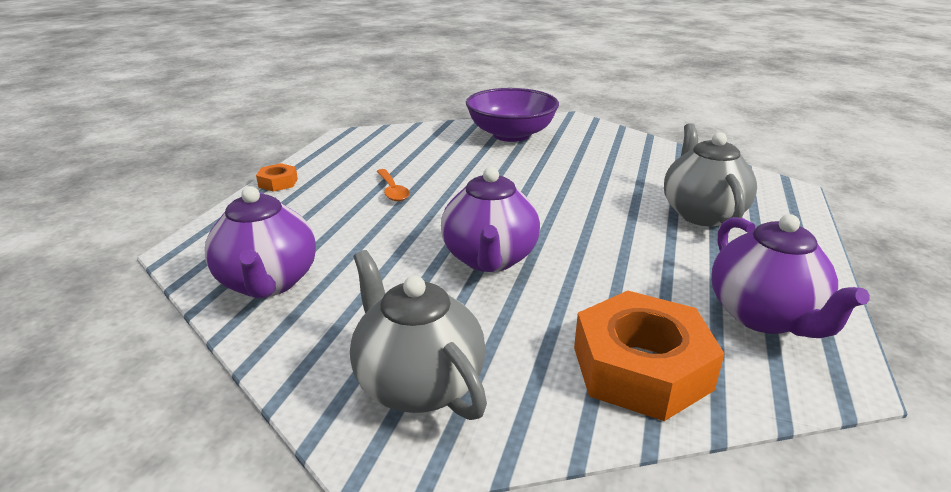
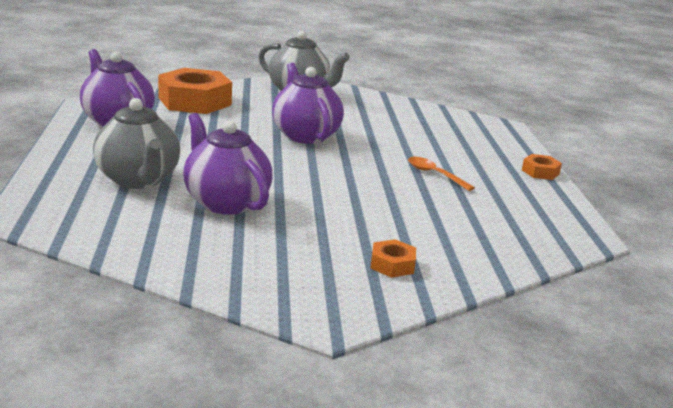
camera: 155 degrees right, 5 degrees down
(268, 283) = (424, 116): purple teapot -> purple teapot (226, 202)
(511, 135) = (392, 265): purple bowl -> orange nut

